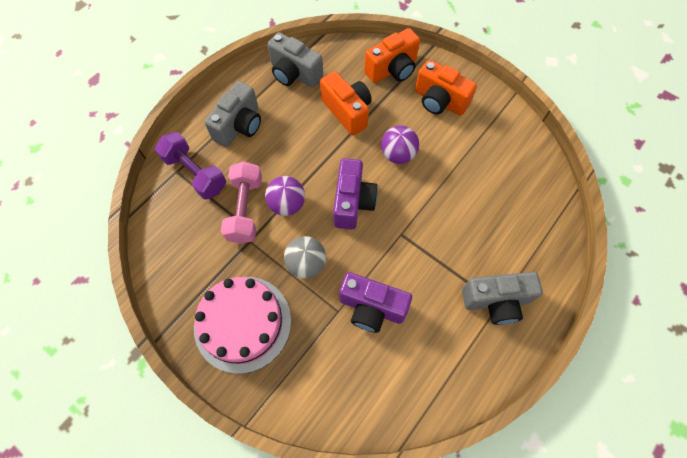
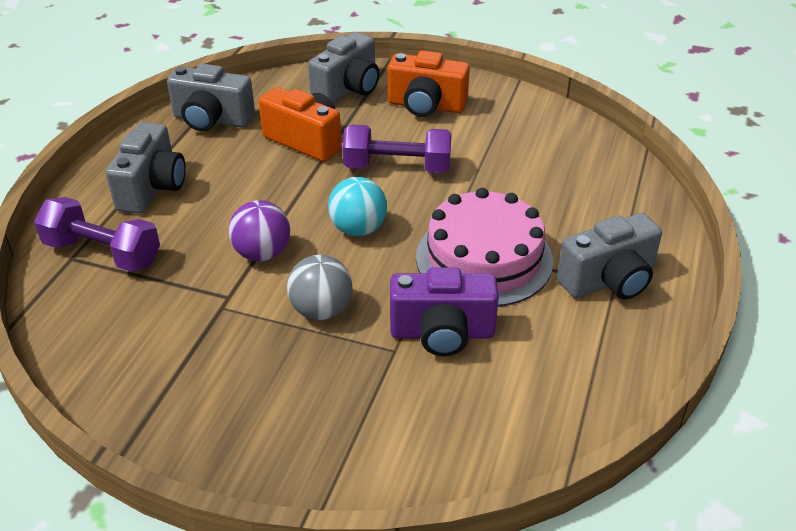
camera: 20 degrees left, 25 degrees down
(242, 323) = (252, 404): pink cake -> pink cake (484, 258)
(245, 209) = (200, 274): pink dumbbell -> none
(352, 202) = (358, 229): purple camera -> turquoise ball
(392, 69) = (348, 89): orange camera -> grey camera
(398, 154) = (397, 167): purple ball -> purple dumbbell

